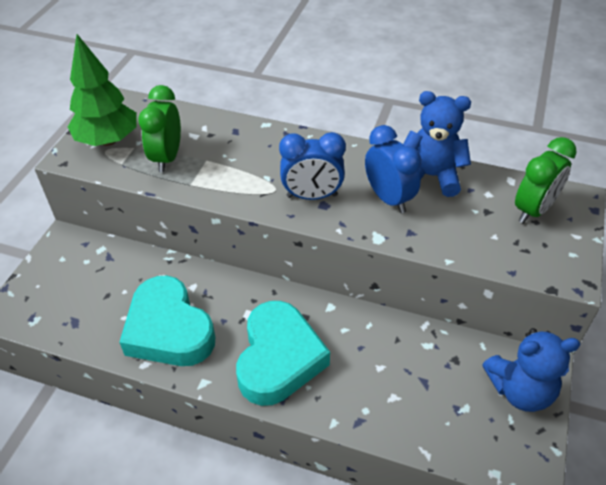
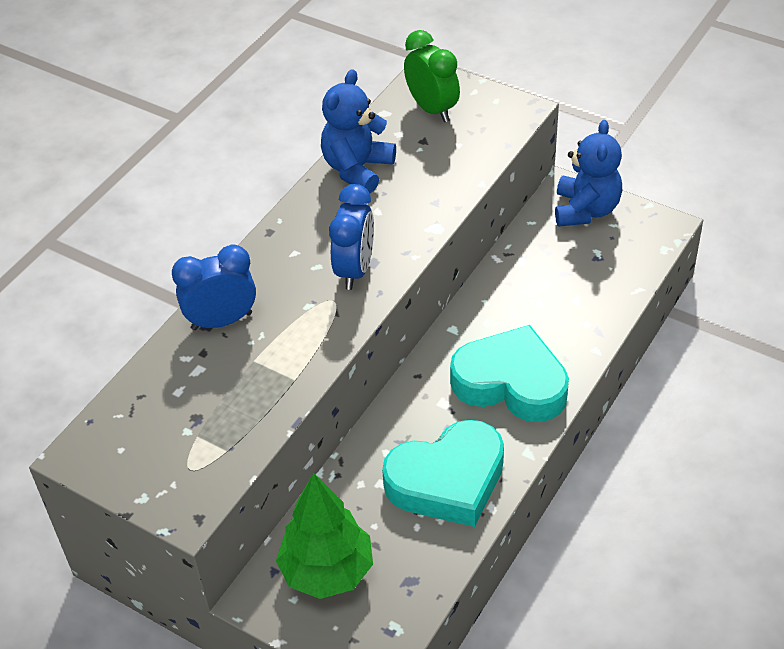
camera: 75 degrees left, 0 degrees up
(108, 140) = (169, 465): green tree -> green tree (327, 571)
(167, 158) = (233, 400): green clock -> none
(388, 198) = (380, 208): blue clock -> blue clock (222, 321)

